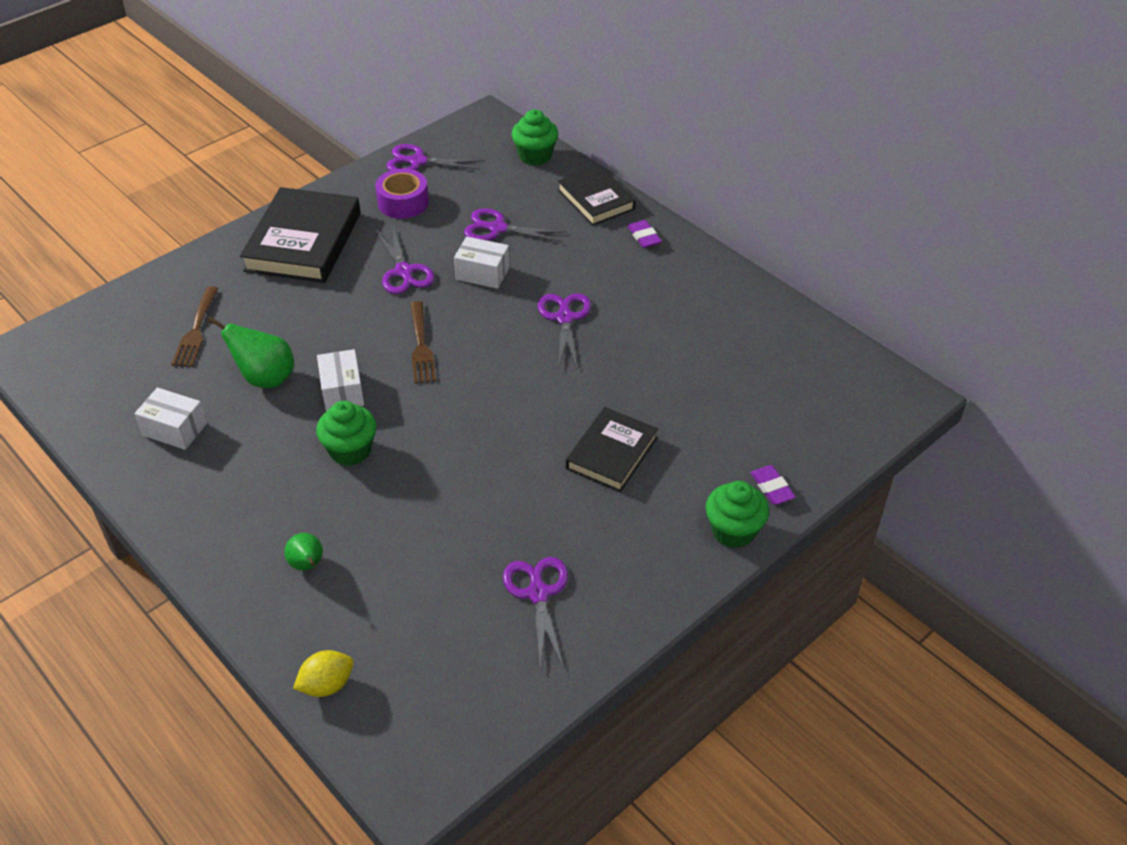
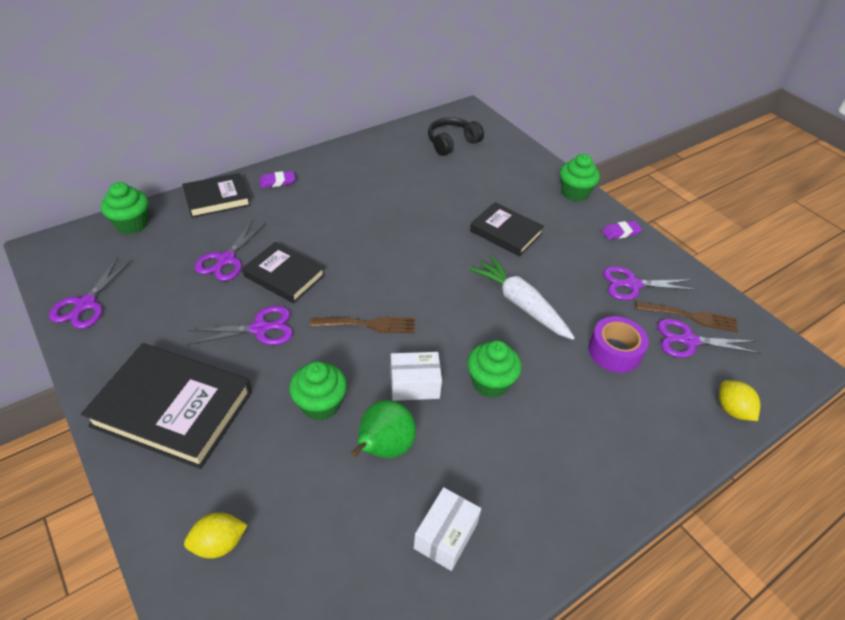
camera: 85 degrees left, 0 degrees up
(176, 297) = (219, 543): none -> yellow lemon
(196, 330) = (288, 518): brown fork -> brown fork (690, 316)
(307, 565) = (619, 419): green pear -> none
(313, 328) = (320, 404): none -> green cupcake
(403, 202) = (149, 321): purple tape -> purple tape (614, 351)
(476, 473) = (520, 304): none -> white carrot
(482, 273) = (284, 276): white box -> black book
(564, 318) = (358, 235): purple scissors -> purple scissors (688, 341)
(772, 488) = (539, 172): purple eraser -> purple eraser (620, 232)
(805, 383) = (452, 143): none -> black headphones

